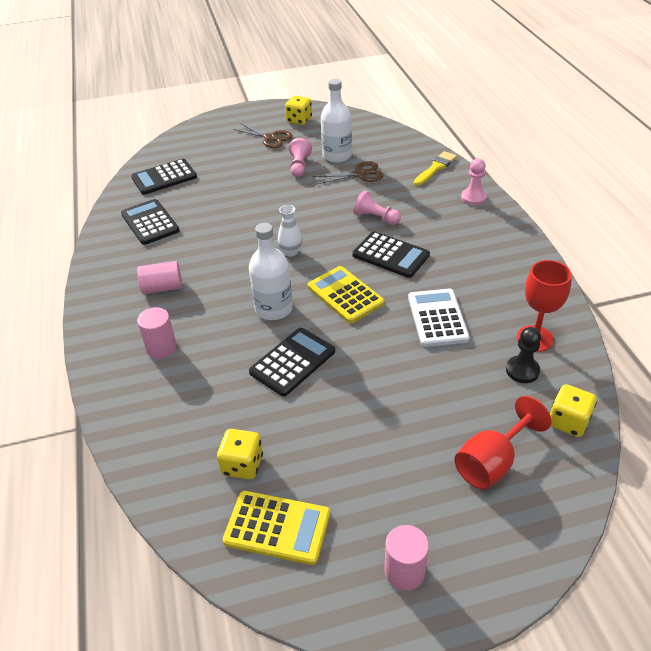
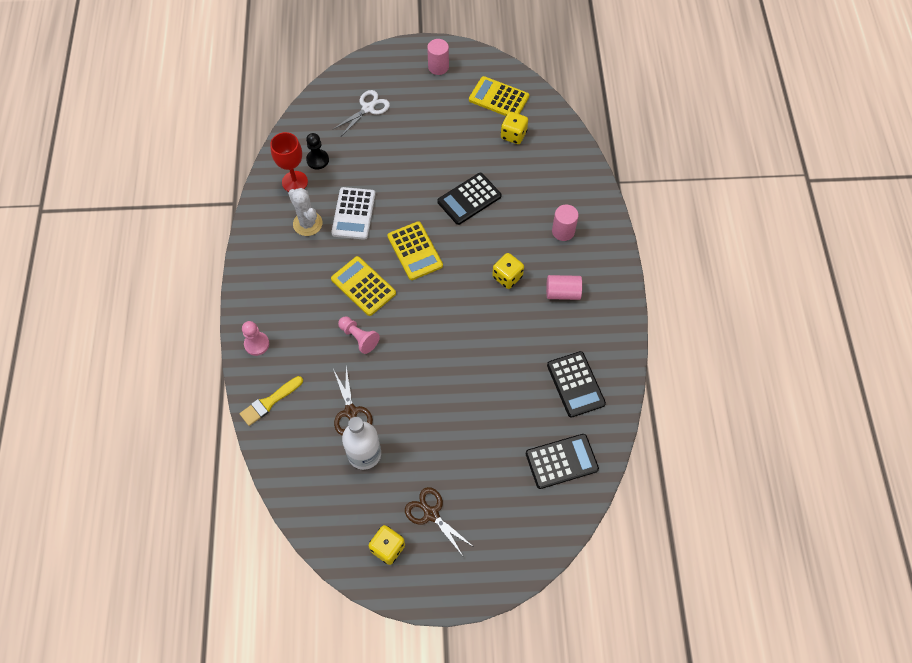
camera: 170 degrees left, 20 degrees up
(273, 309) = (474, 249): white bottle -> none
(291, 252) = (447, 310): white vase -> none
(299, 166) = (410, 444): pink pawn -> none
(360, 174) = (351, 412): brown scissors -> brown scissors turned 105 degrees counterclockwise
(390, 255) = (363, 286): black calculator -> yellow calculator
(488, 298) = (307, 223): none -> white cactus
(492, 462) = (368, 108): red goblet -> white scissors
(568, 422) = (310, 122): yellow dice -> yellow dice (507, 277)

